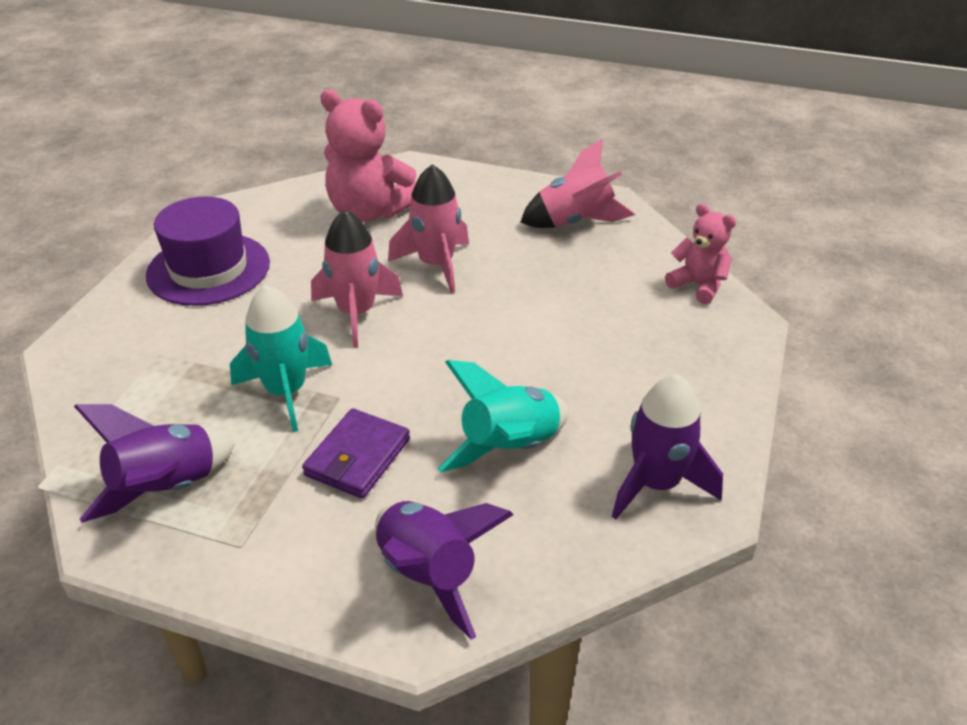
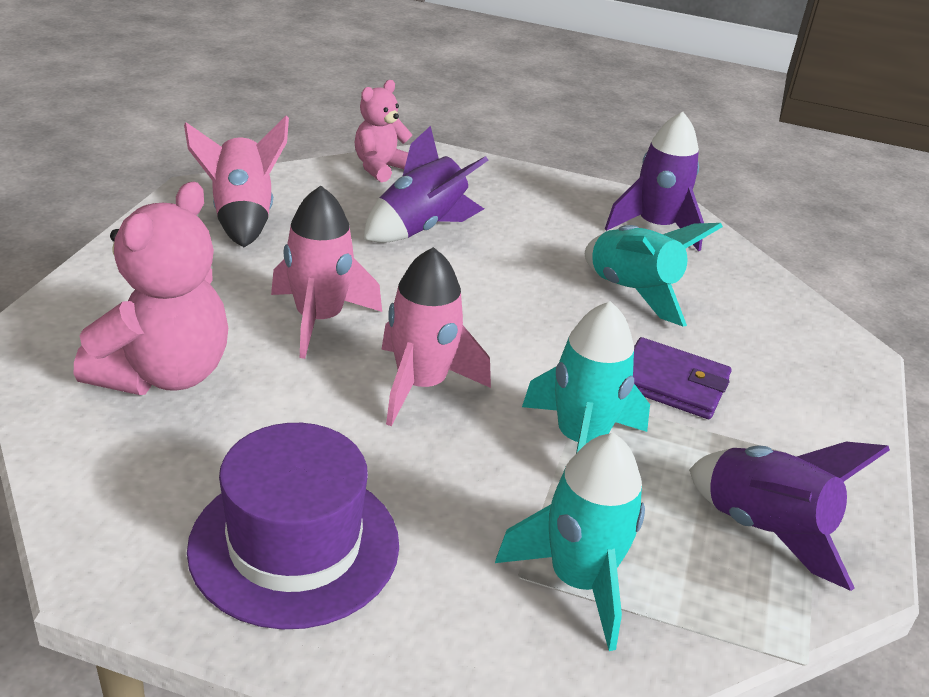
camera: 95 degrees left, 5 degrees down
(147, 380) = (578, 581): none -> turquoise rocket
(429, 574) = (796, 344): purple rocket -> purple rocket (421, 228)

